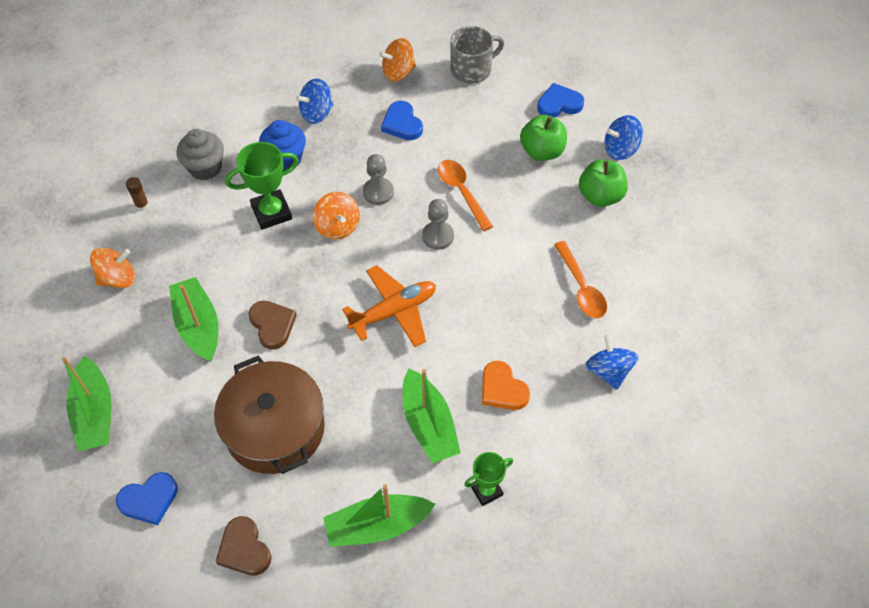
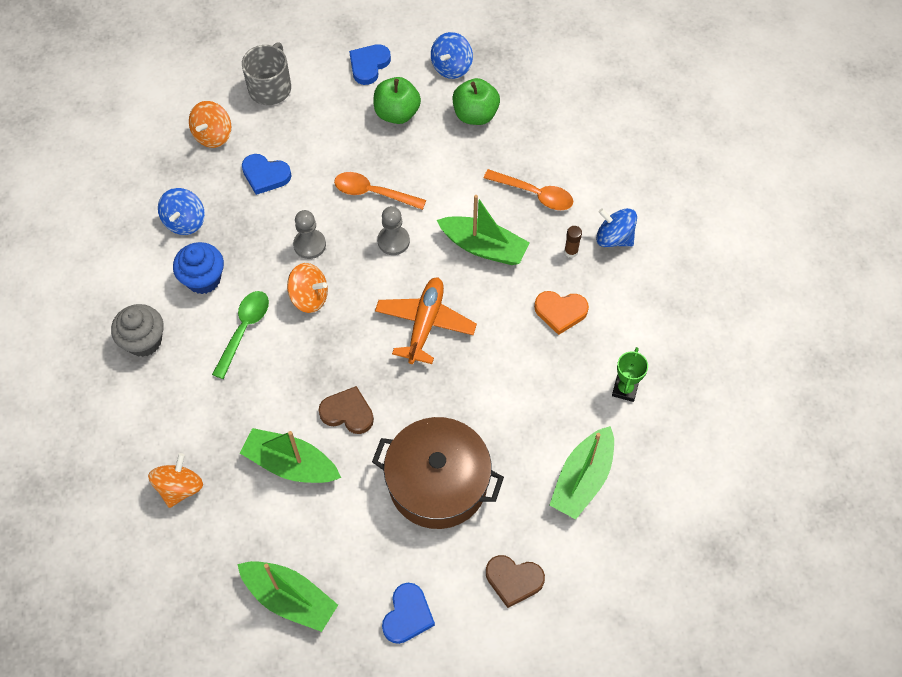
camera: 45 degrees left, 5 degrees up
(142, 205) = (127, 415): brown glue stick -> brown glue stick (571, 251)
(271, 212) = (244, 330): green trophy -> green spoon
(429, 424) = (539, 380): green boat -> green boat (483, 247)

